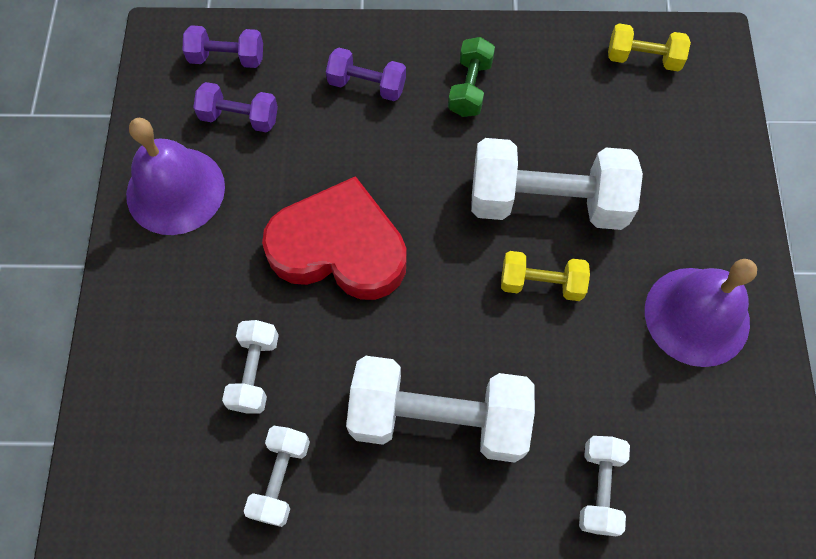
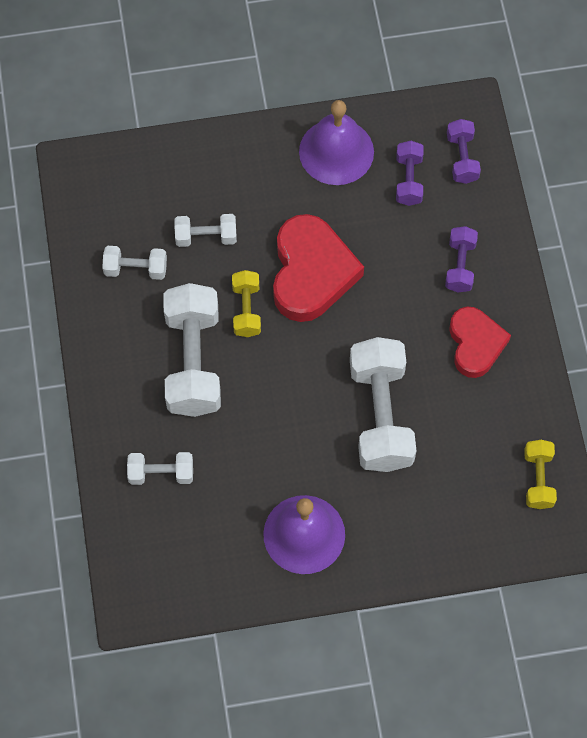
camera: 80 degrees right, 0 degrees up
(470, 88) = (475, 344): green dumbbell -> red heart
(541, 283) = (309, 418): yellow dumbbell -> yellow dumbbell (246, 310)

